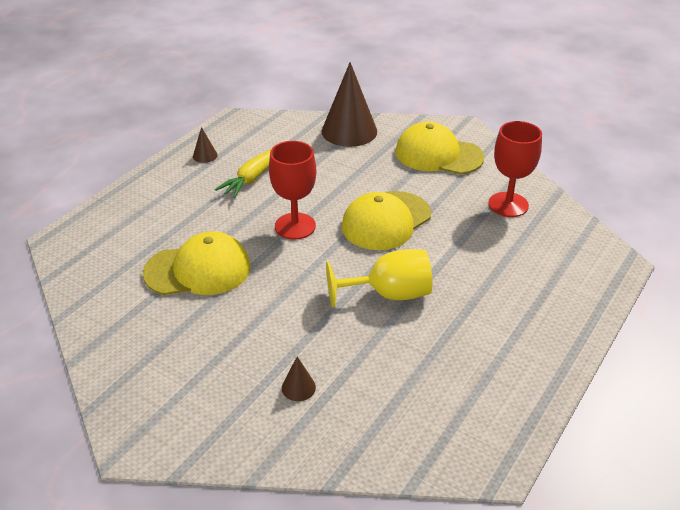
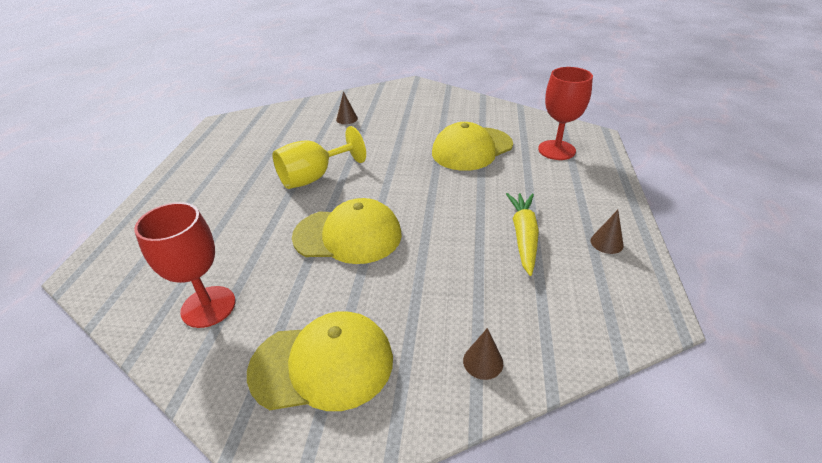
camera: 155 degrees right, 0 degrees up
(295, 226) = (431, 202): red goblet -> red goblet (556, 150)
(349, 131) = (483, 361): brown cone -> brown cone, size x0.42
(386, 221) = (348, 236): yellow cap -> yellow cap turned 75 degrees clockwise

